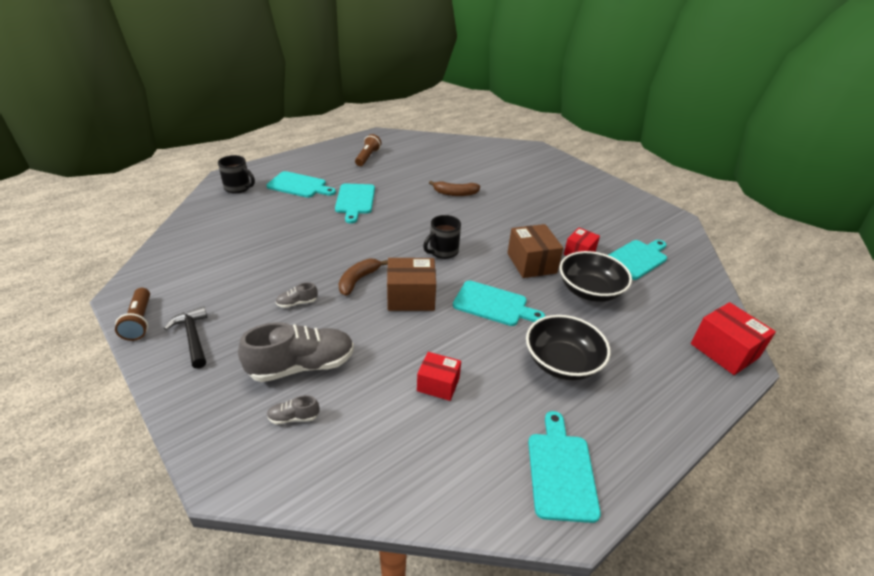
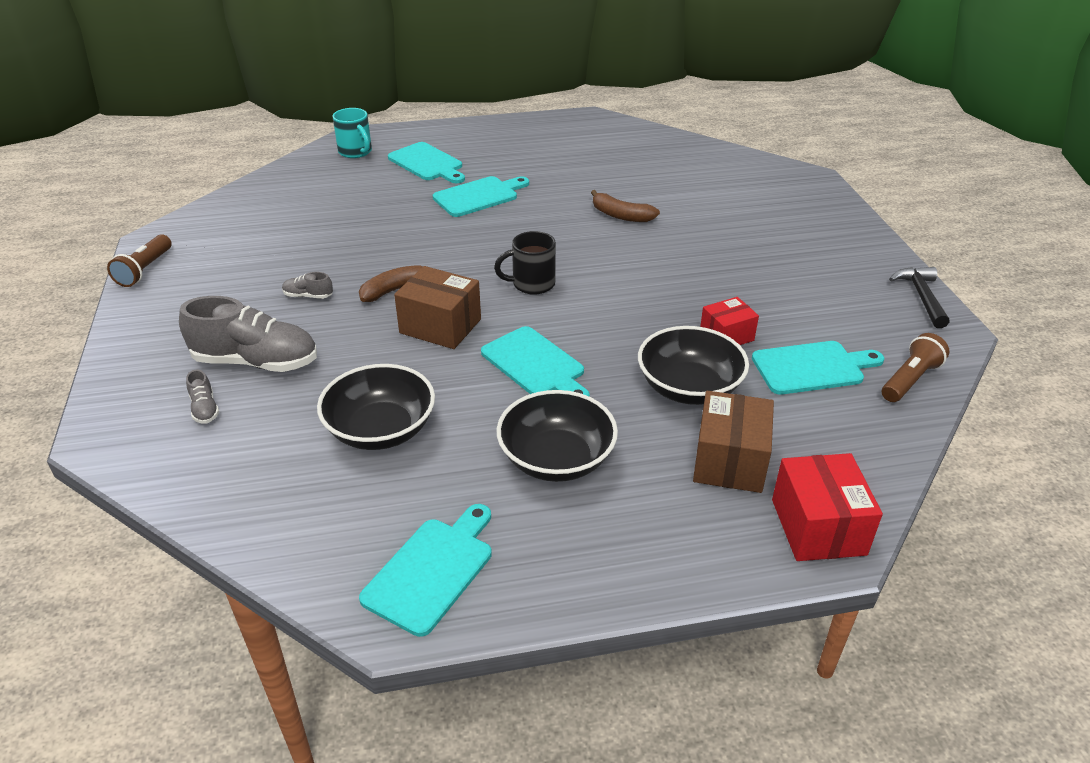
camera: 30 degrees right, 0 degrees up
(193, 337) = (179, 300): black hammer -> black hammer (921, 297)
(238, 188) = (356, 152): black mug -> turquoise mug
(294, 417) = (205, 409): grey shoe -> grey shoe turned 135 degrees counterclockwise
(355, 201) = (479, 196): turquoise cutting board -> turquoise cutting board turned 150 degrees counterclockwise
(367, 157) = (545, 144): brown flashlight -> brown flashlight (910, 380)
(438, 384) = (381, 430): red box -> black bowl
(531, 263) = (640, 330): brown box -> brown box (729, 461)

